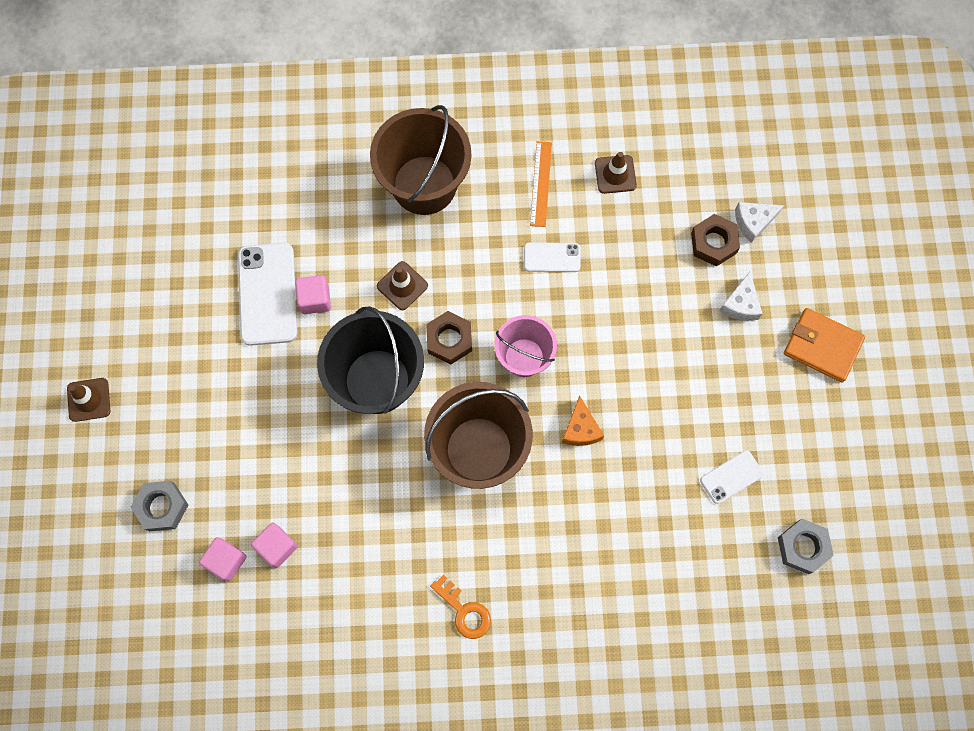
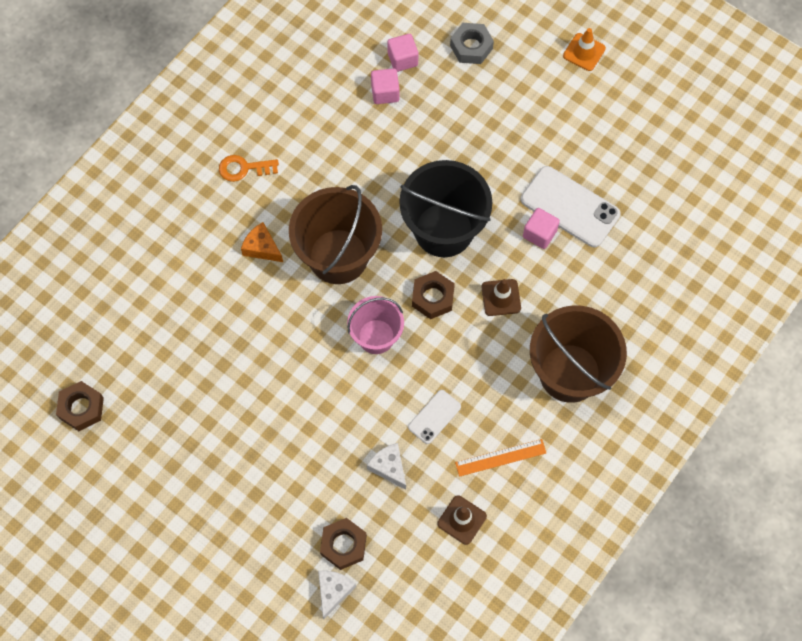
camera: 130 degrees right, 5 degrees down
(89, 399) = (584, 52): brown traffic cone -> orange traffic cone
(541, 184) = (500, 457): orange ruler -> orange ruler turned 60 degrees counterclockwise
(580, 429) = (292, 332): orange cheese -> orange cheese (262, 248)
(731, 477) = (169, 403): white phone -> none
(740, 304) = (280, 522): white cheese -> white cheese (389, 467)
(802, 547) = (81, 408): grey nut -> brown nut
(822, 346) = (196, 553): orange wallet -> none

